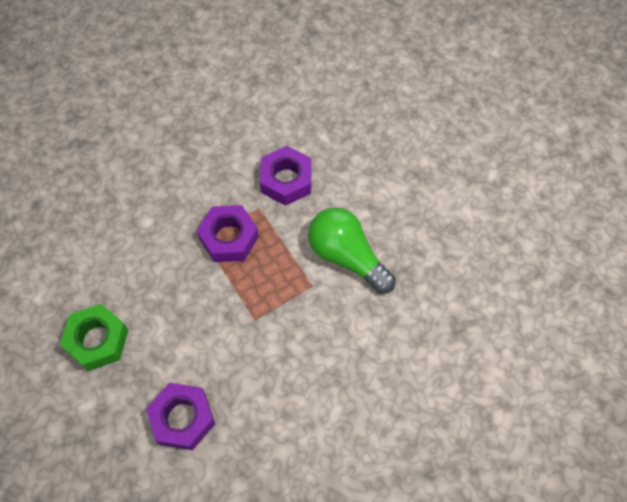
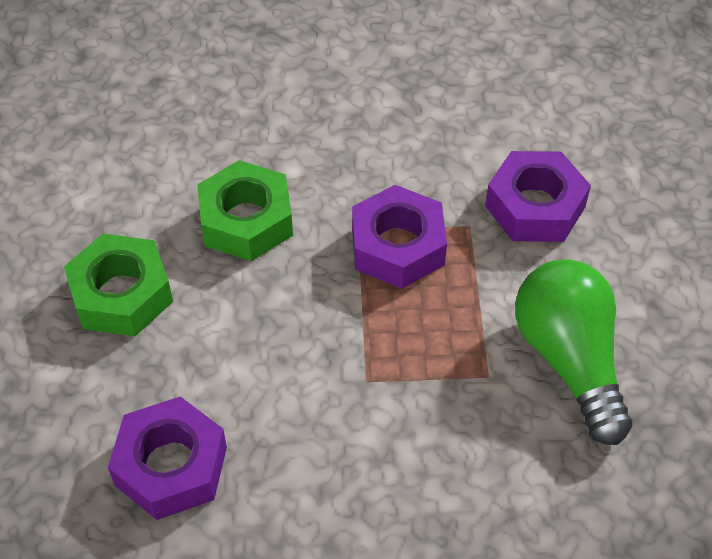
camera: 30 degrees right, 10 degrees down
(140, 263) = (246, 220): none -> green nut

